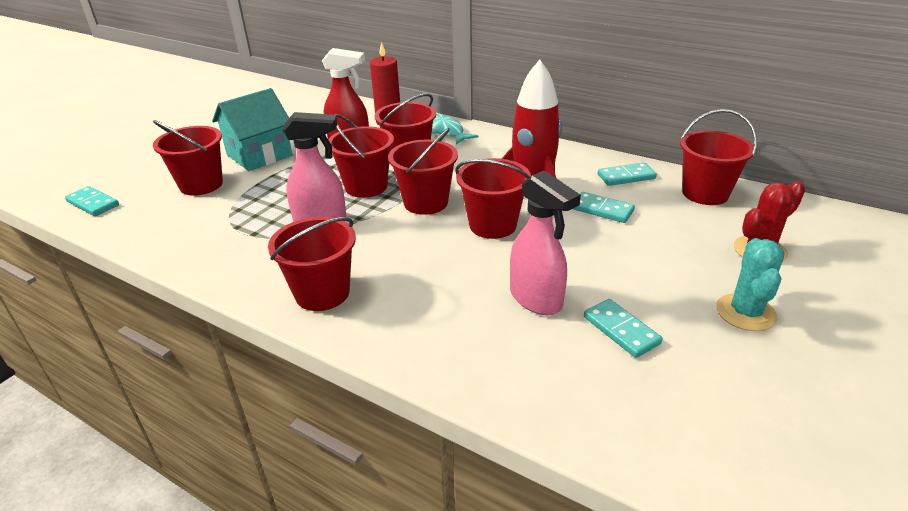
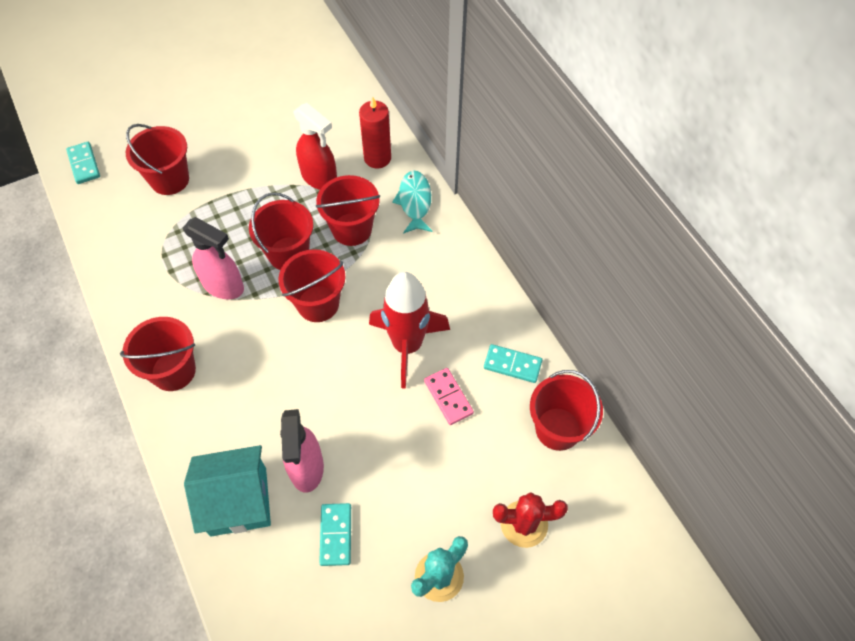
camera: 30 degrees right, 25 degrees up
(259, 155) = (236, 157): turquoise house -> turquoise house (238, 501)
(492, 225) = (345, 364): red bucket -> none
(602, 210) = (448, 397): turquoise domino -> pink domino

